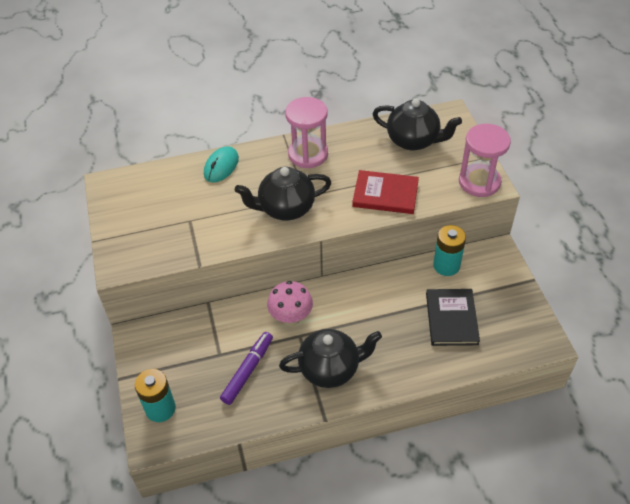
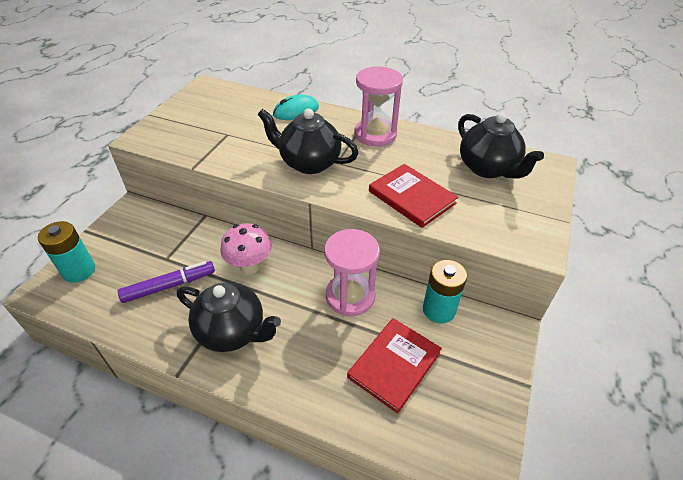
camera: 35 degrees right, 5 degrees down
(451, 318) = (394, 365): black book -> red book
(479, 182) = (526, 237): pink hourglass -> pink hourglass (350, 296)

